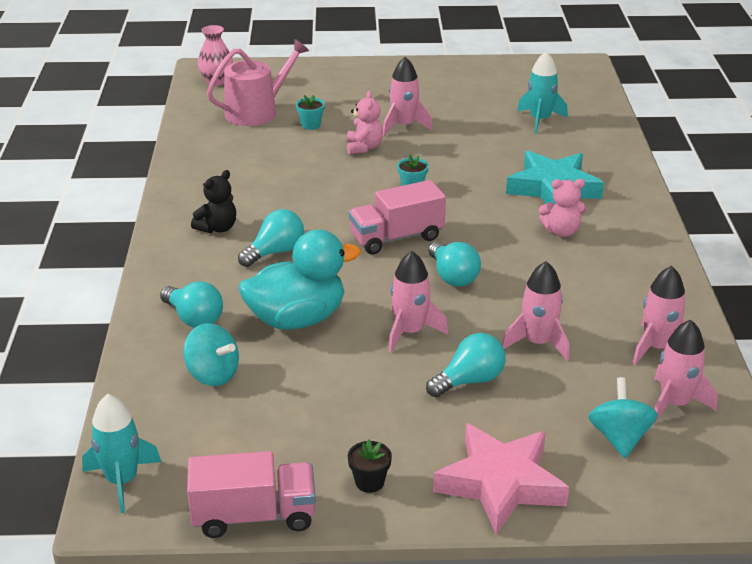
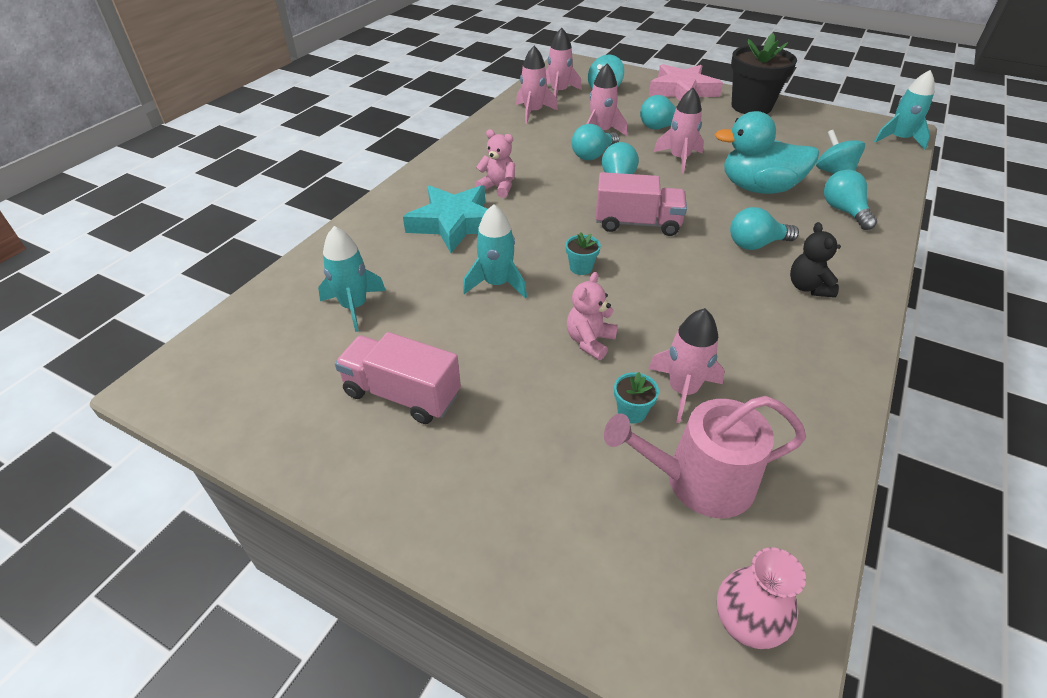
camera: 150 degrees left, 10 degrees up
(217, 228) = (808, 287): black teddy bear -> black teddy bear turned 75 degrees counterclockwise
(254, 516) = (820, 110): pink truck -> pink truck (402, 394)
(369, 482) = (751, 106): black flower pot -> black flower pot, size x2.44
(404, 126) = (513, 360): pink rocket -> pink rocket (682, 390)
(463, 159) = (497, 284): none -> turquoise rocket
(511, 303) = (593, 155): none -> turquoise light bulb

